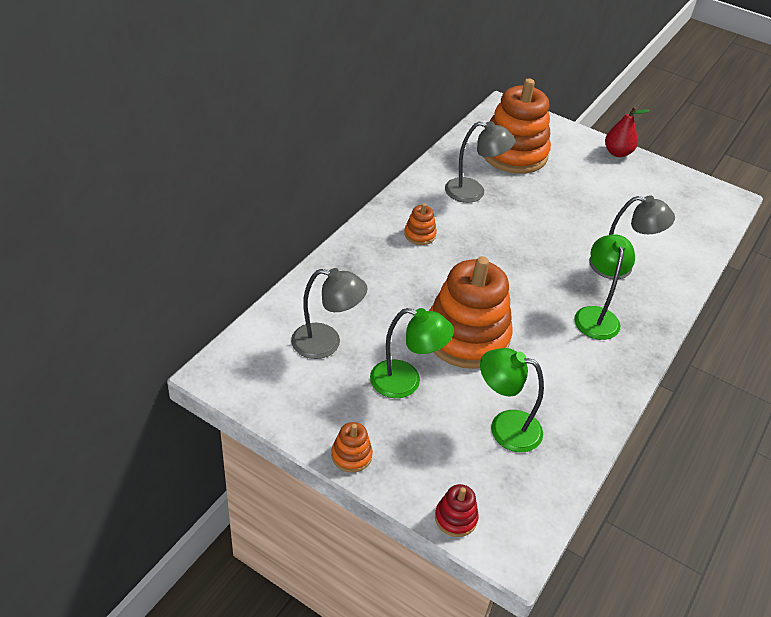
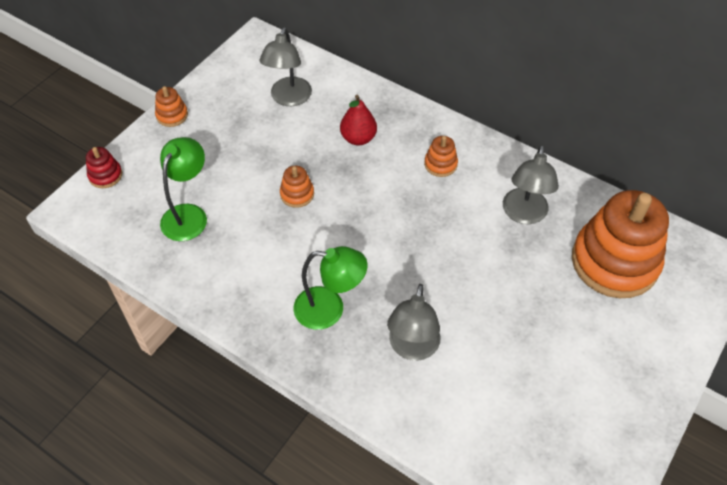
camera: 95 degrees right, 10 degrees up
(406, 382) = (243, 149): green lamp -> none
(466, 337) = (297, 194): orange stacking toy -> orange stacking toy, size x0.42
(617, 153) = (657, 389): red pear -> red pear (358, 138)

